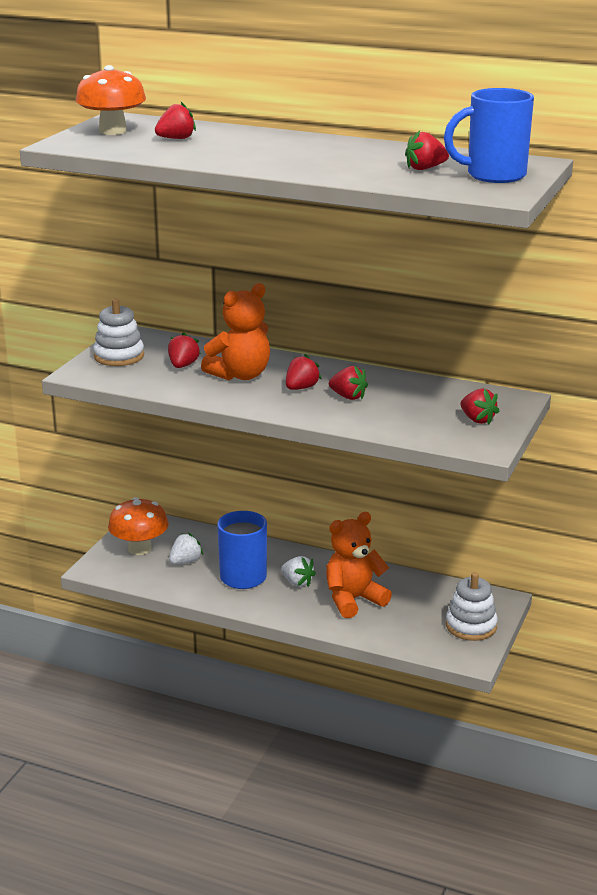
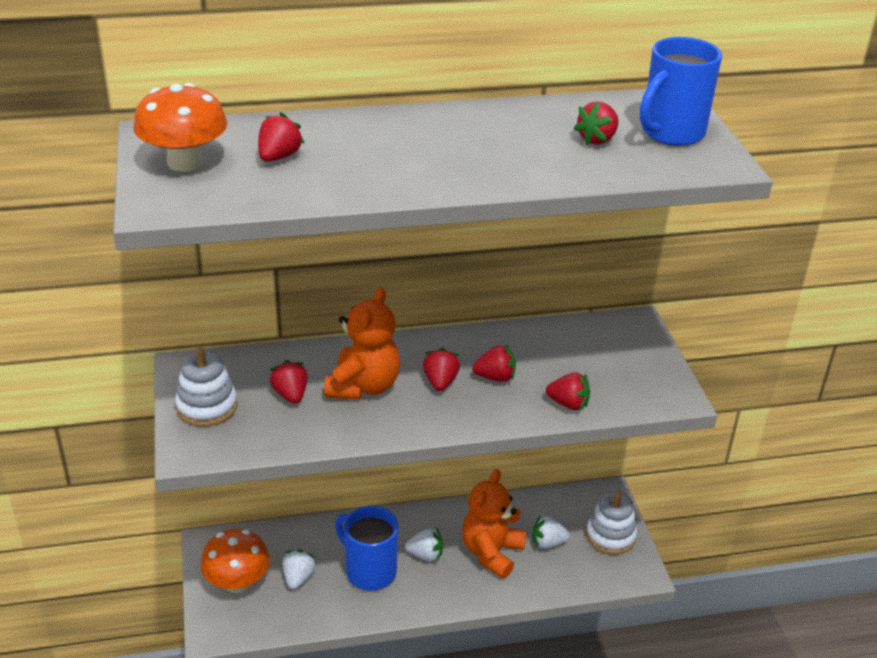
camera: 35 degrees left, 10 degrees up
(409, 611) = (548, 543): none -> white strawberry
(477, 420) = (634, 363): red strawberry -> red strawberry (568, 404)

